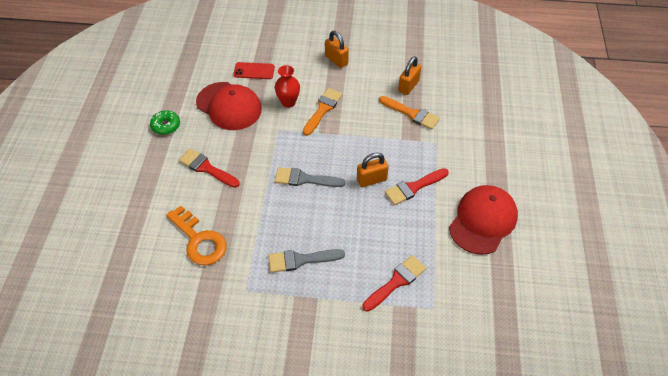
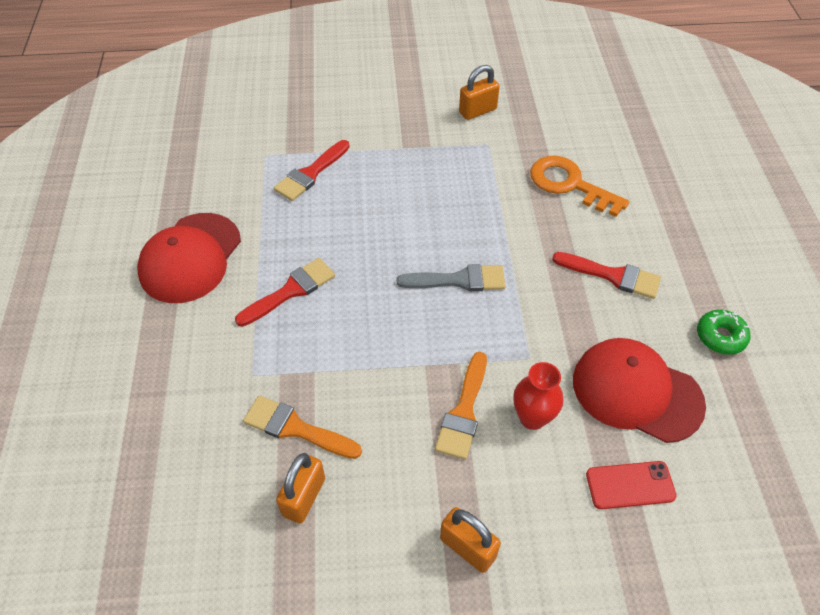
camera: 170 degrees right, 0 degrees up
(301, 260) = (433, 180): grey brush -> none
(371, 180) = (356, 293): orange padlock -> orange padlock (477, 111)

